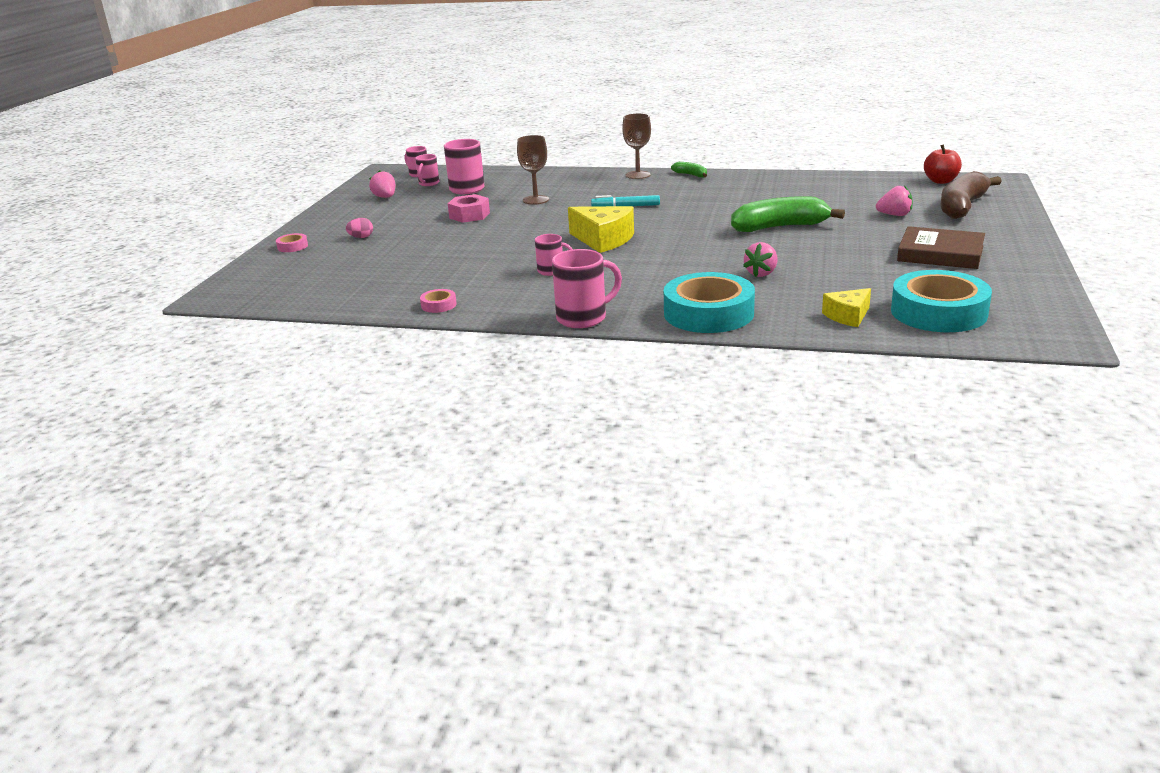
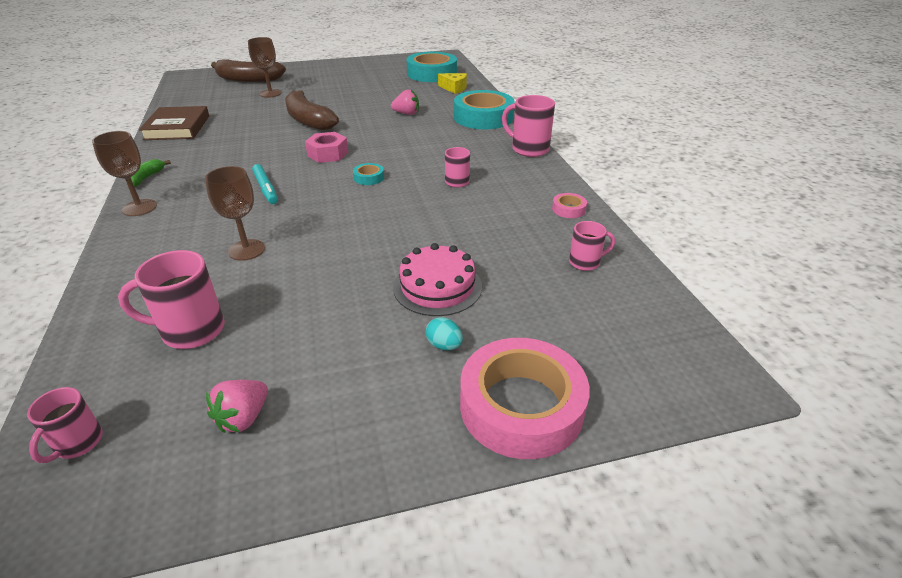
camera: 120 degrees left, 10 degrees up
(292, 246) = (521, 406): pink tape -> pink tape, size x2.40
(361, 237) = (444, 345): pink egg -> turquoise egg
(414, 243) = (437, 286): none -> pink cake
(428, 183) = (153, 395): pink mug -> pink mug (585, 262)
(469, 215) = (320, 281): pink nut -> pink nut (328, 154)
(603, 240) = (369, 177): yellow cheese -> turquoise tape
(780, 227) = (308, 120): green banana -> brown banana
(894, 215) = (270, 93): pink strawberry -> brown goblet
(940, 254) = (343, 79): brown book -> brown book (177, 127)
(941, 181) = (185, 88): red apple -> none

